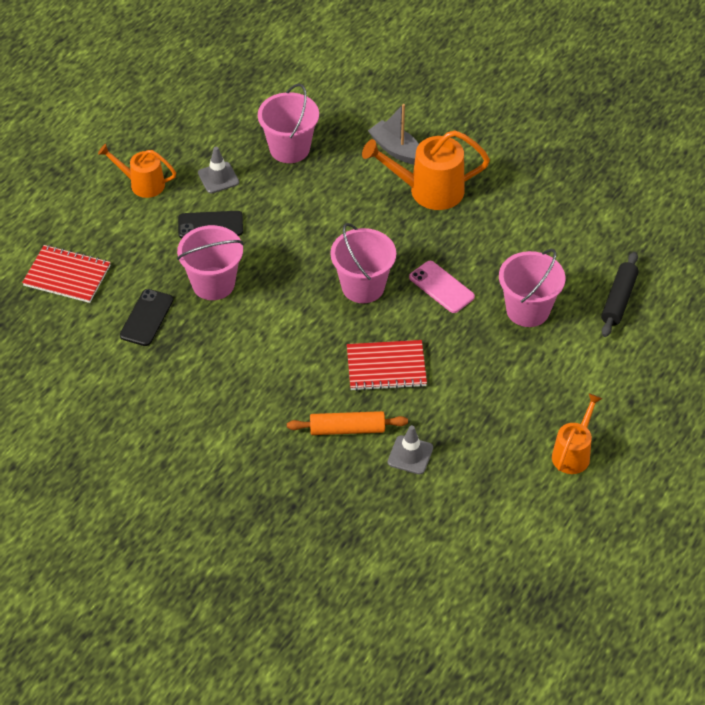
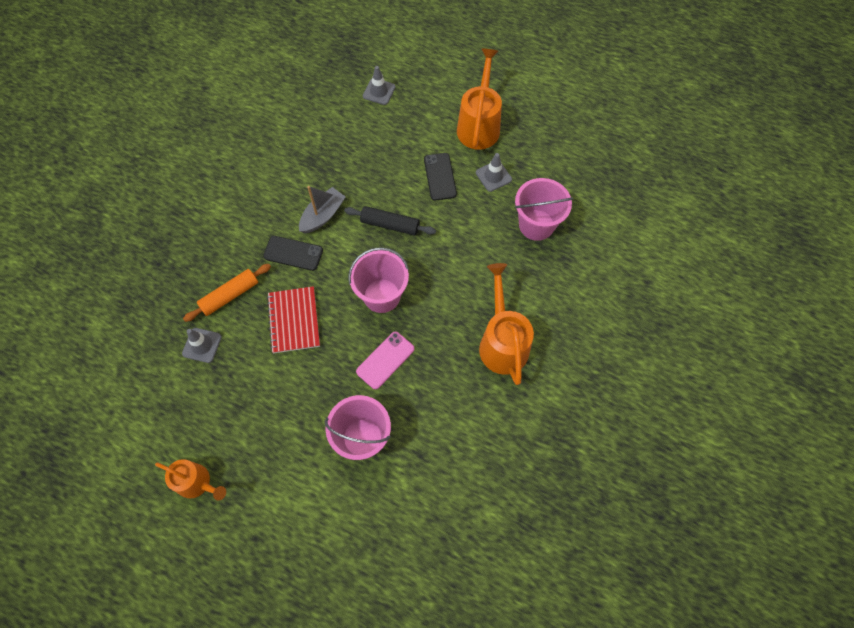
camera: 85 degrees right, 15 degrees up
(67, 275) = (379, 91): red notebook -> grey traffic cone
(142, 184) = (479, 125): orange watering can -> orange watering can, size x1.58
(146, 318) = (340, 146): black phone -> black phone (293, 253)
(213, 283) = (377, 186): pink bucket -> none
(347, 429) = (230, 295): orange rolling pin -> orange rolling pin turned 60 degrees clockwise
(396, 150) = (550, 311): grey boat -> grey boat (323, 215)
(618, 300) = (380, 526): black rolling pin -> black rolling pin (390, 225)

